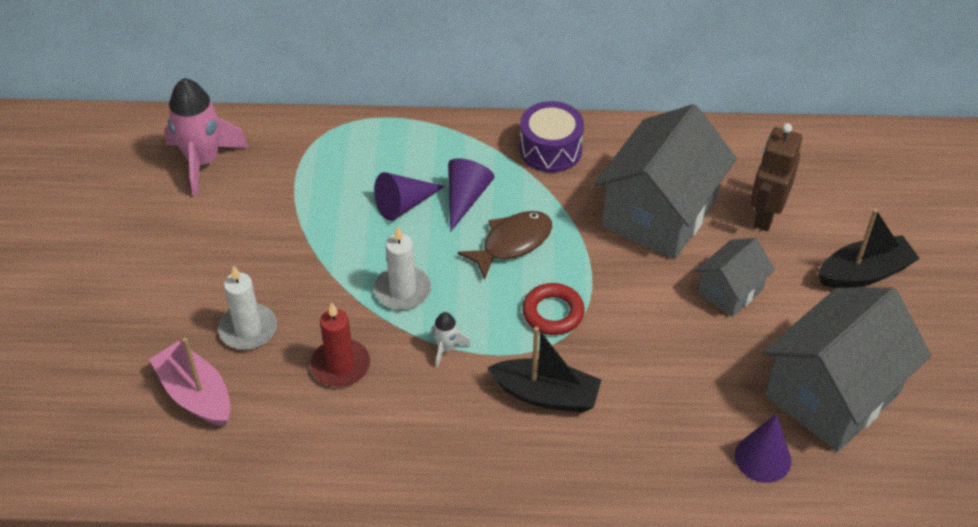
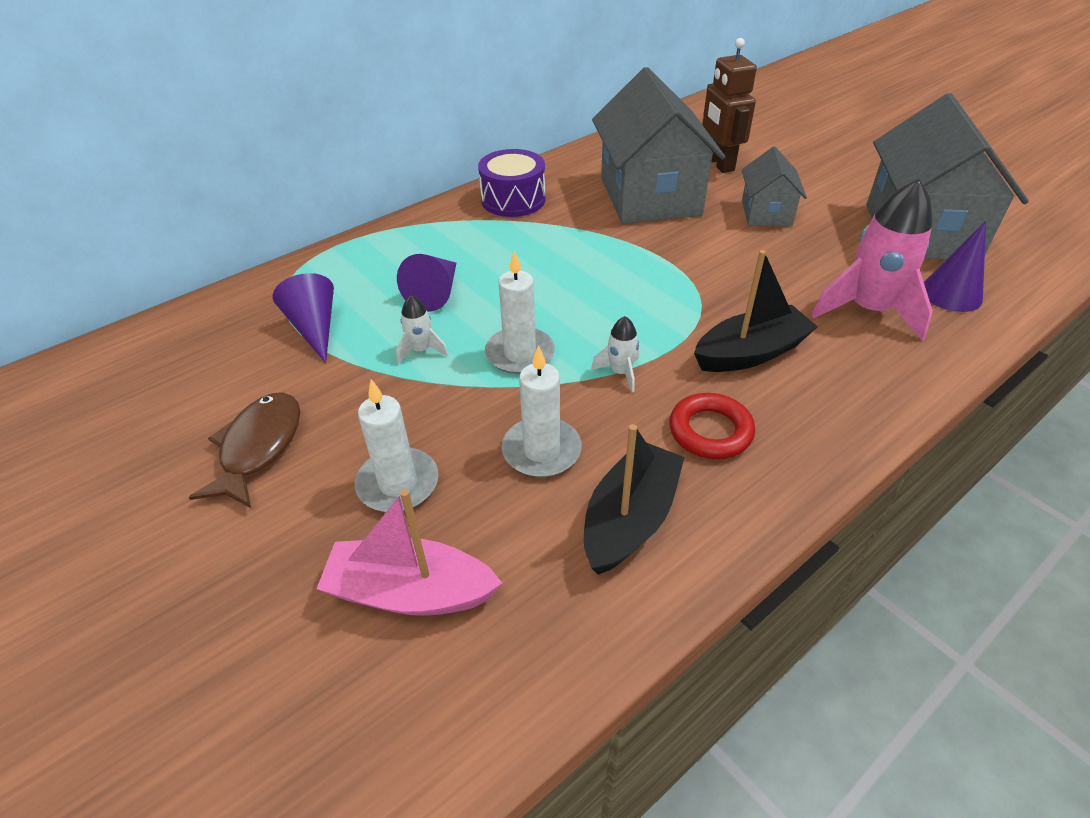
camera: 40 degrees left, 5 degrees down
(203, 162) = (168, 368): pink rocket -> pink rocket (868, 310)
(340, 365) = (541, 450): red candle -> white candle
(348, 246) = (421, 350): none -> white rocket
(465, 198) = (486, 261): purple cone -> purple cone (314, 328)
(512, 243) = (568, 269): brown fish -> brown fish (258, 447)
(553, 313) = (669, 295): red ring -> red ring (710, 431)
(864, 273) = (824, 162): black boat -> black boat (630, 519)

